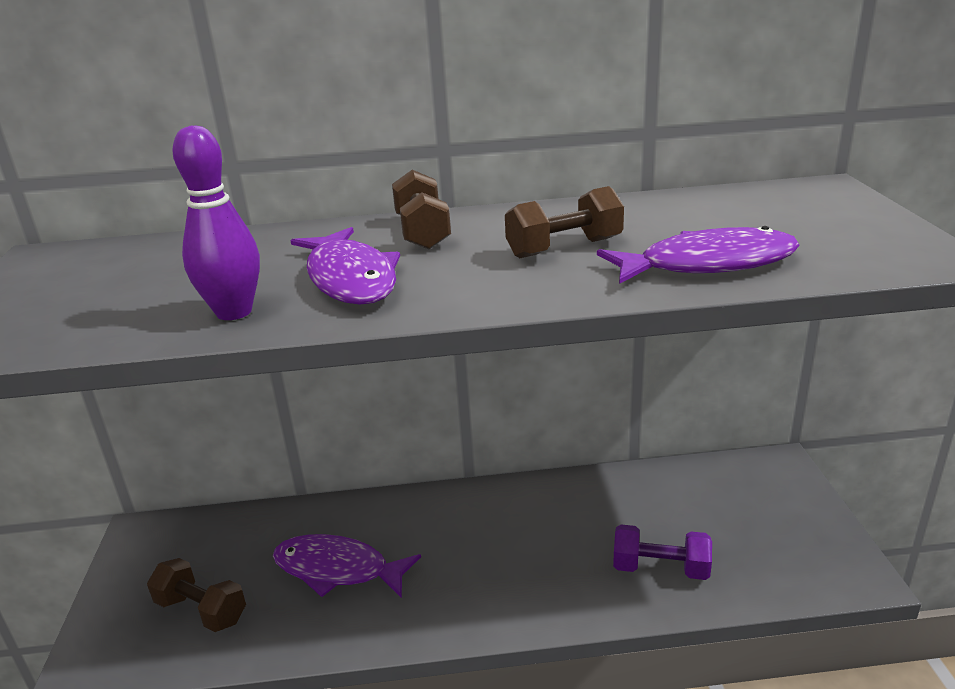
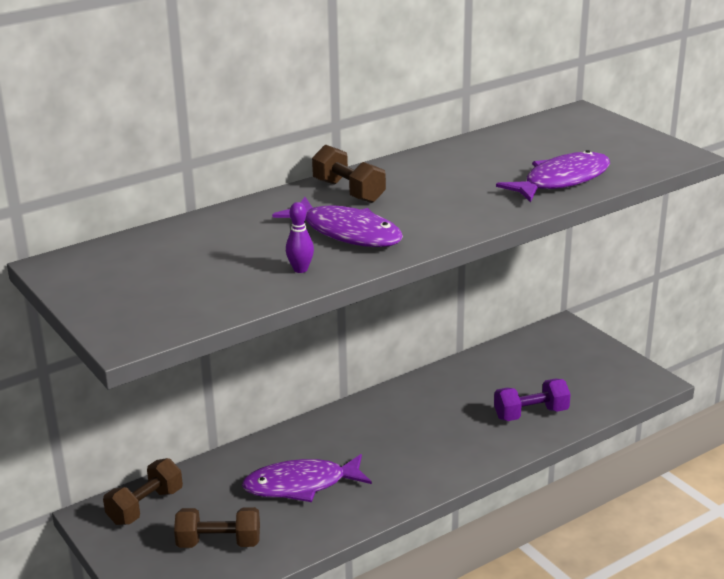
camera: 30 degrees left, 0 degrees up
(234, 312) = (300, 269): purple bowling pin -> purple bowling pin, size x0.55
(564, 248) = (462, 185): brown dumbbell -> brown dumbbell (145, 506)

